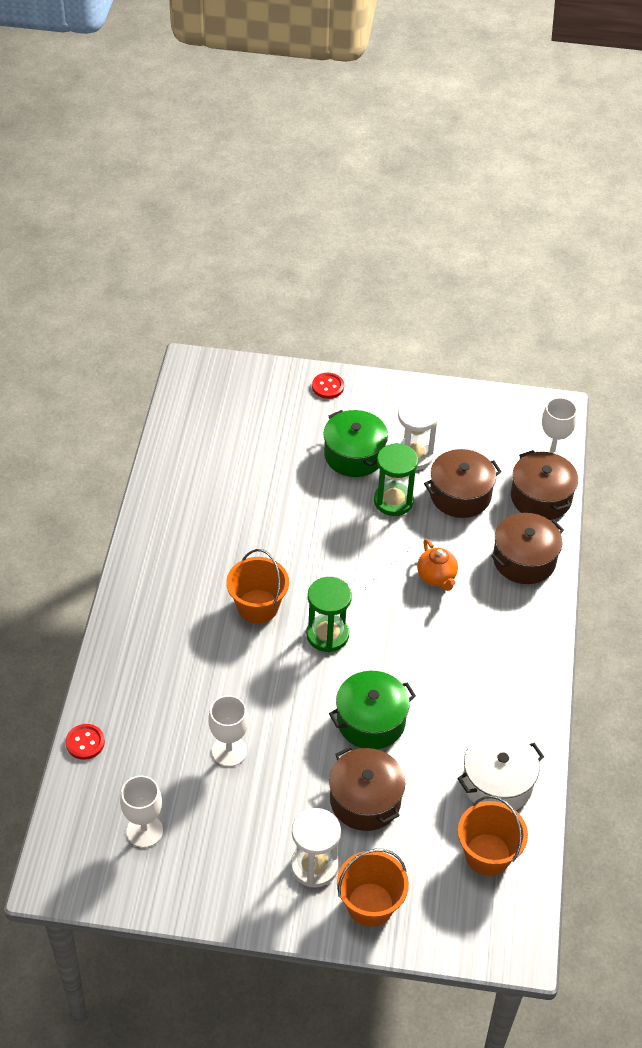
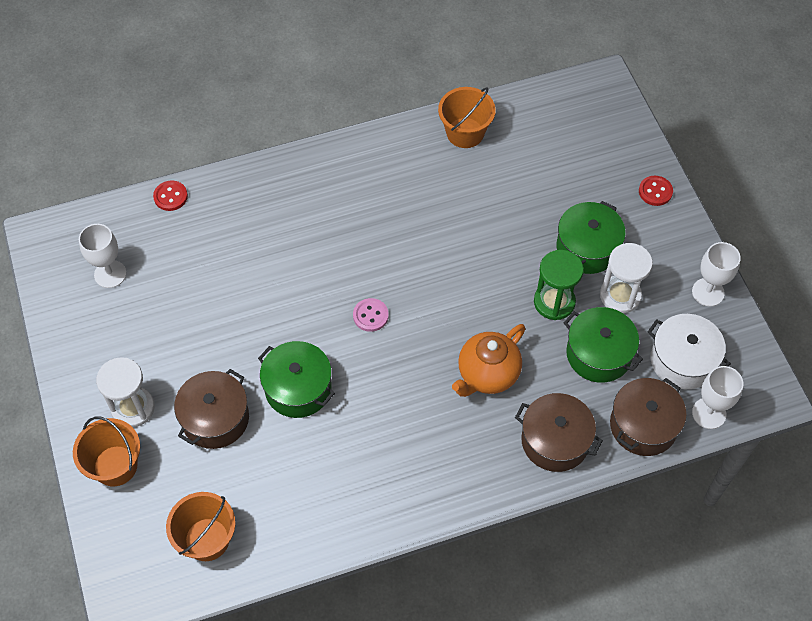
camera: 65 degrees right, 10 degrees up
(229, 751) = (213, 297): white goblet -> white goblet (708, 292)
(257, 606) = (370, 251): orange bucket -> orange bucket (465, 133)
(327, 635) = (370, 316): green hourglass -> pink button
(436, 577) = (487, 374): orange teapot -> orange teapot, size x1.51
(460, 495) = (599, 354): brown pot -> green pot
(497, 783) = (285, 518): white pot -> white pot (683, 360)

